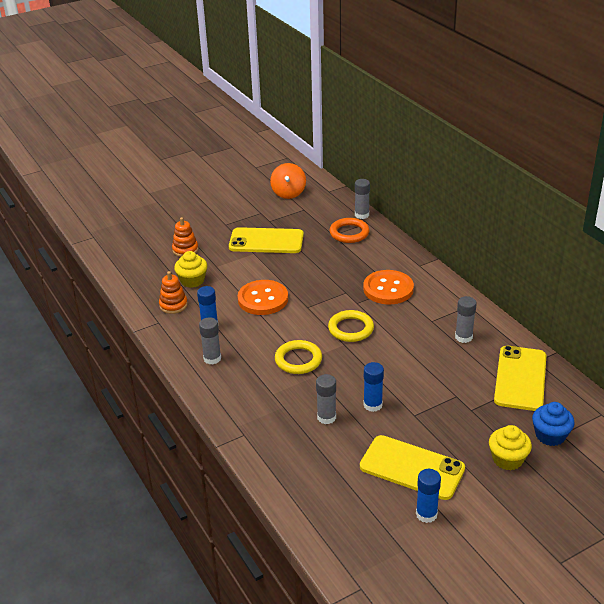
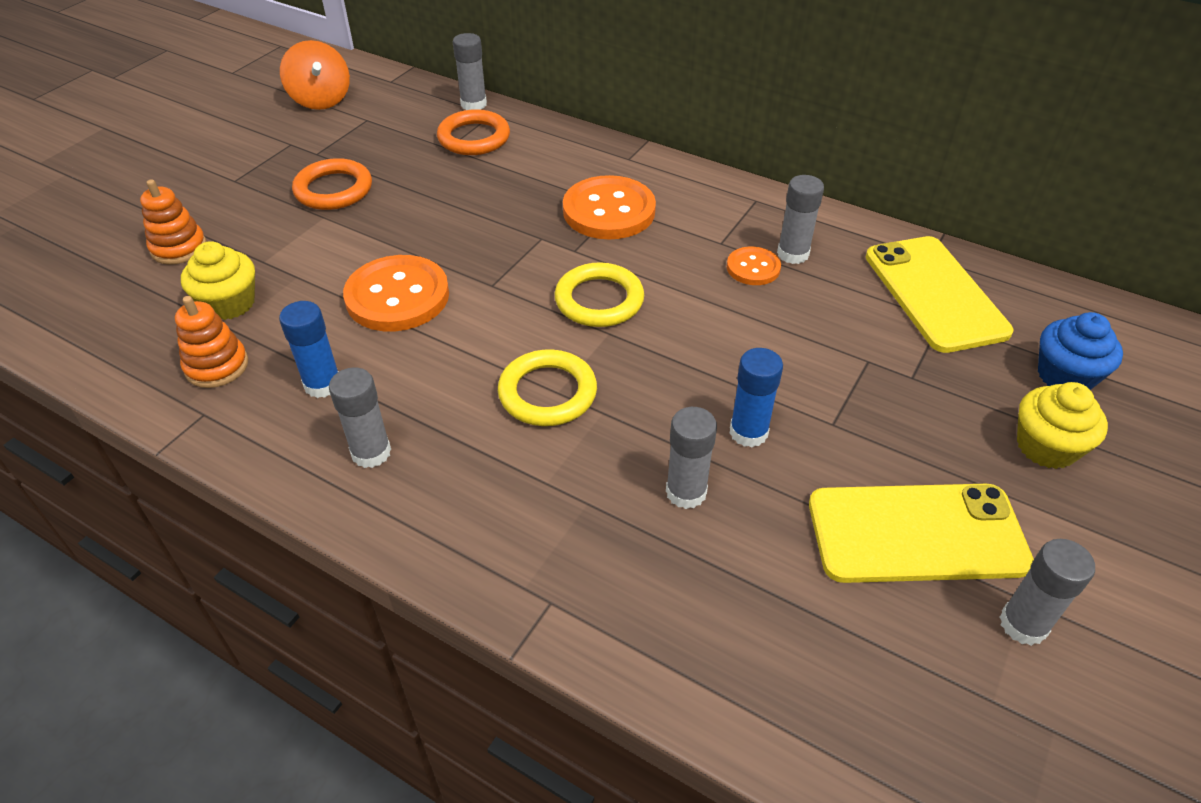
camera: 30 degrees left, 10 degrees up
(266, 241) = (333, 189): yellow phone -> orange ring
(426, 514) = (1023, 624): blue glue stick -> grey glue stick
(437, 337) = (753, 268): none -> orange button

